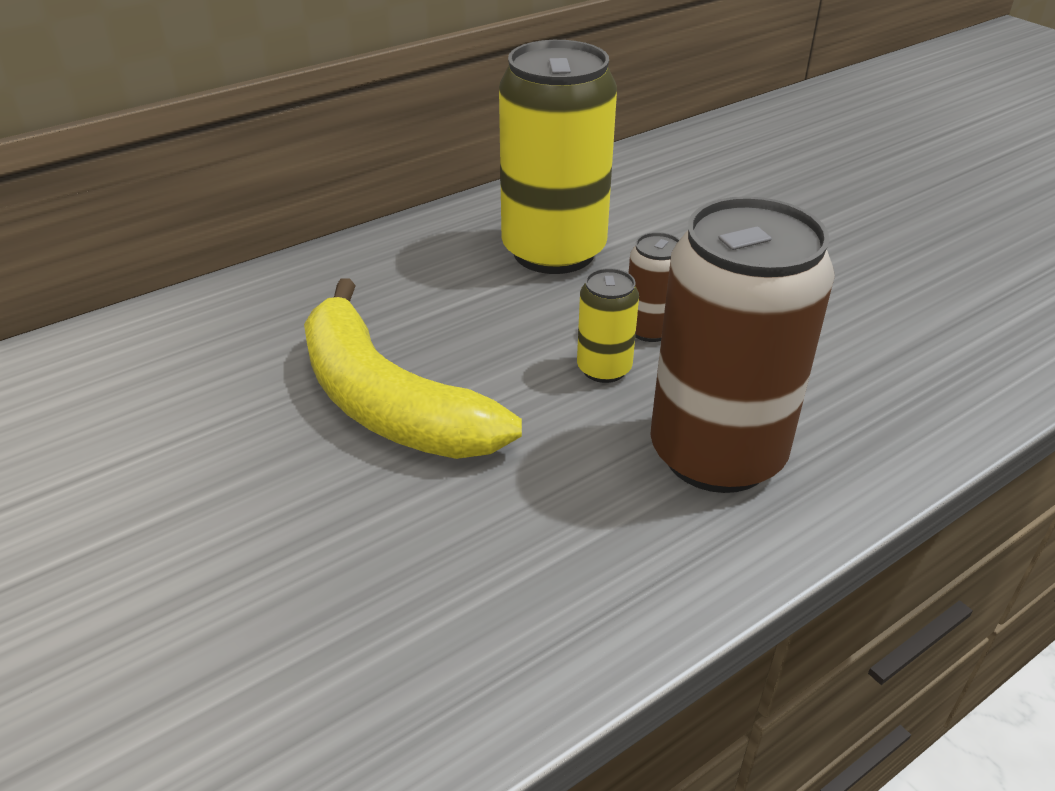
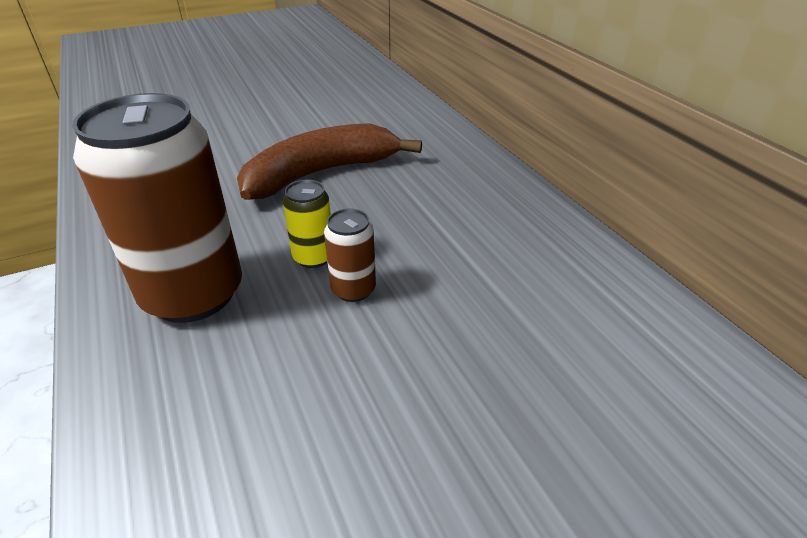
camera: 100 degrees right, 0 degrees up
(387, 402) = (321, 173): yellow banana -> brown banana
(553, 251) = (485, 254): yellow can -> none

